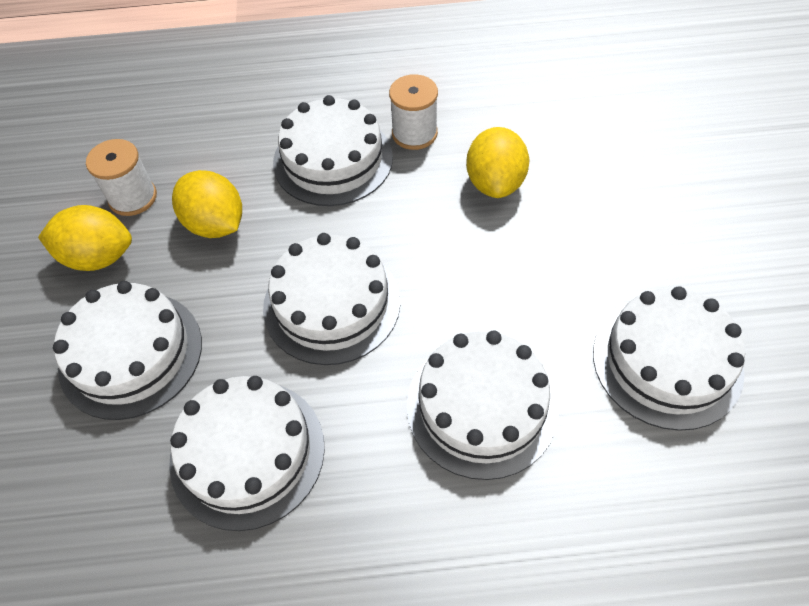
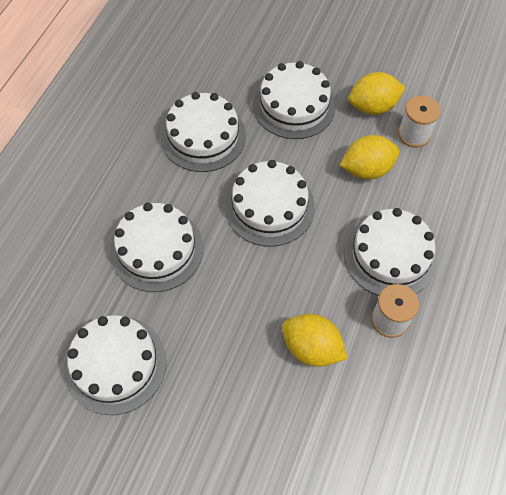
camera: 115 degrees right, 5 degrees up
(98, 257) = (373, 107): yellow lemon -> yellow lemon turned 45 degrees clockwise

